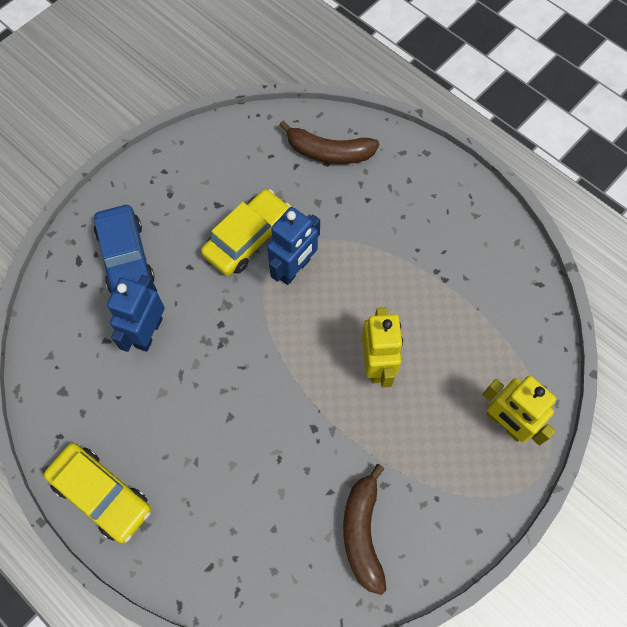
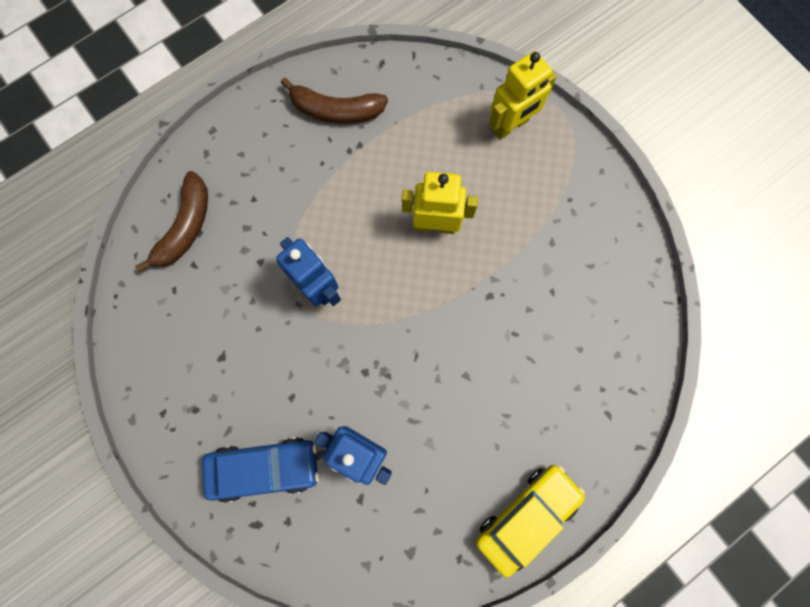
camera: 80 degrees left, 10 degrees up
(248, 238) = (271, 329): yellow car -> none
(362, 532) = (592, 269): brown banana -> brown banana (336, 110)

